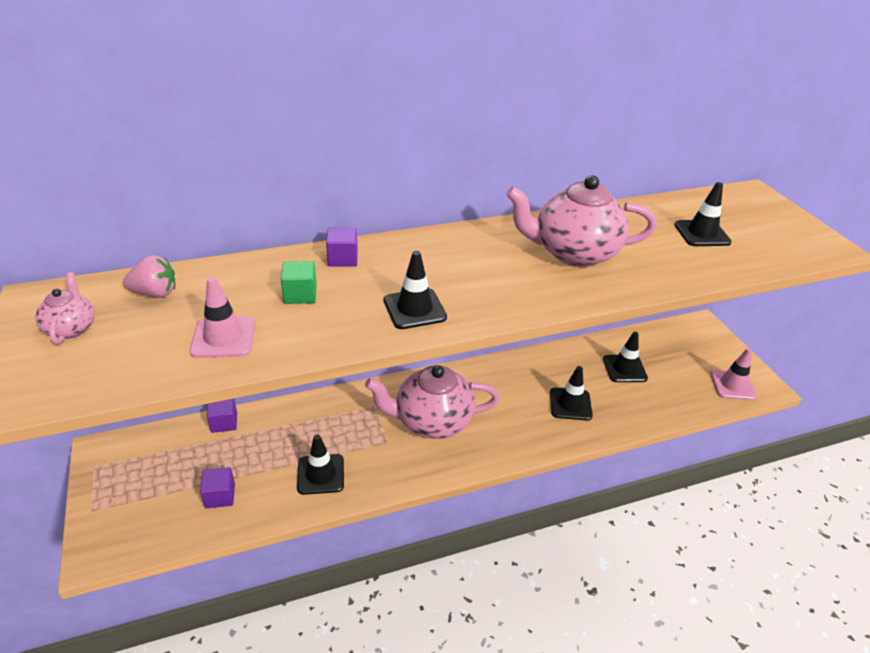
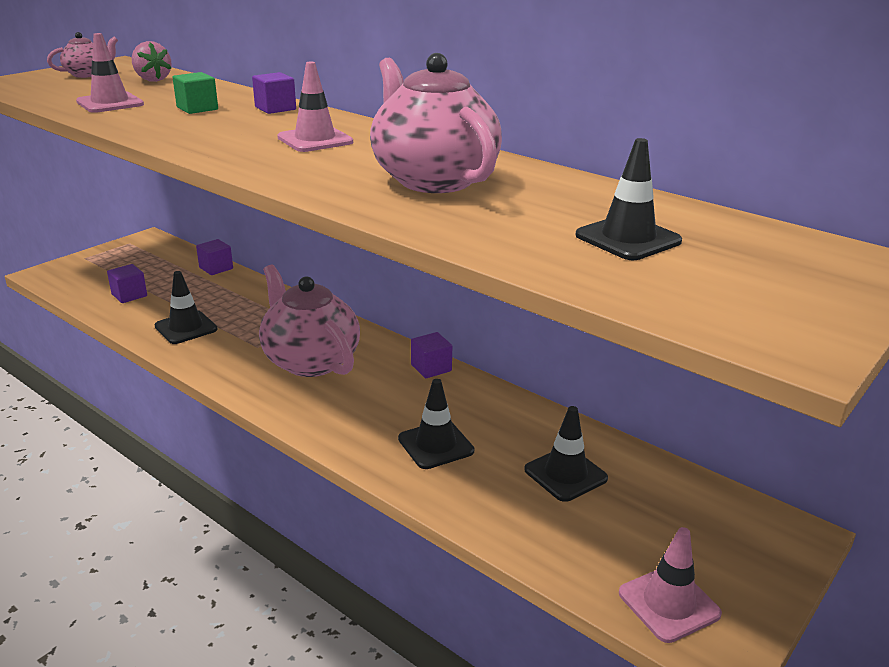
camera: 60 degrees right, 10 degrees down
(414, 309) = (218, 141): black traffic cone -> none
(450, 267) = (315, 140): none -> pink traffic cone
(484, 370) = (431, 368): none -> purple cube

